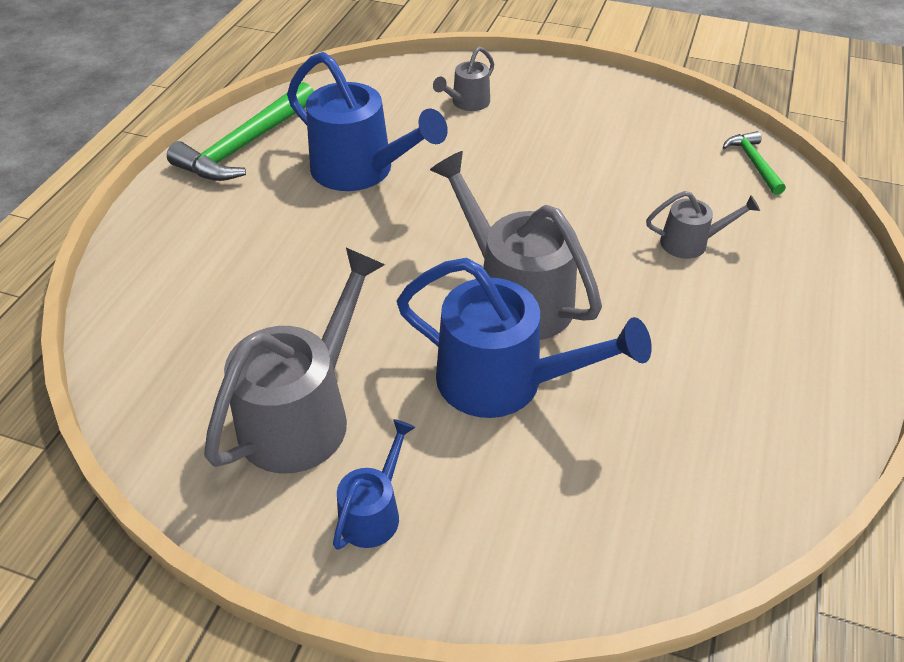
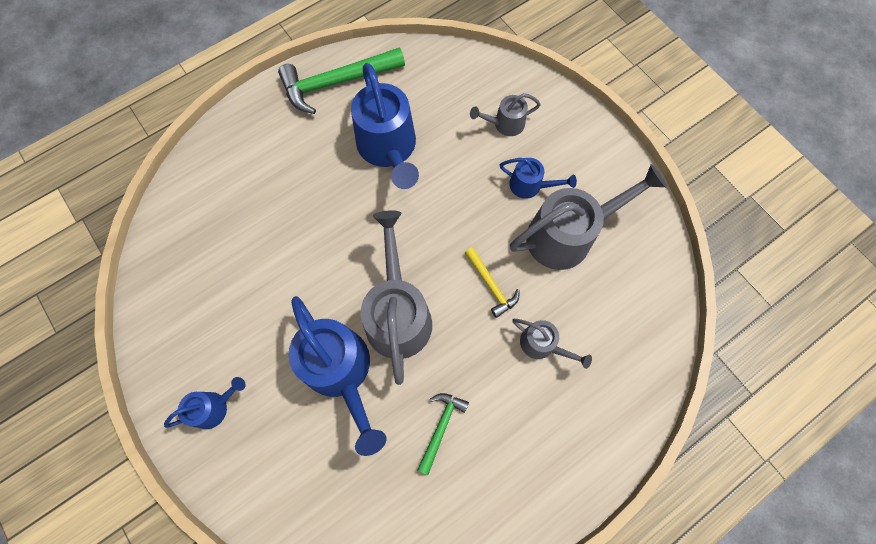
camera: 35 degrees right, 25 degrees up
(304, 413) = (226, 319): grey watering can -> grey watering can (568, 234)
(542, 134) = (530, 186): none -> blue watering can
(588, 224) = (491, 285): none -> yellow hammer
(753, 163) = (654, 304): green hammer -> green hammer (441, 427)

